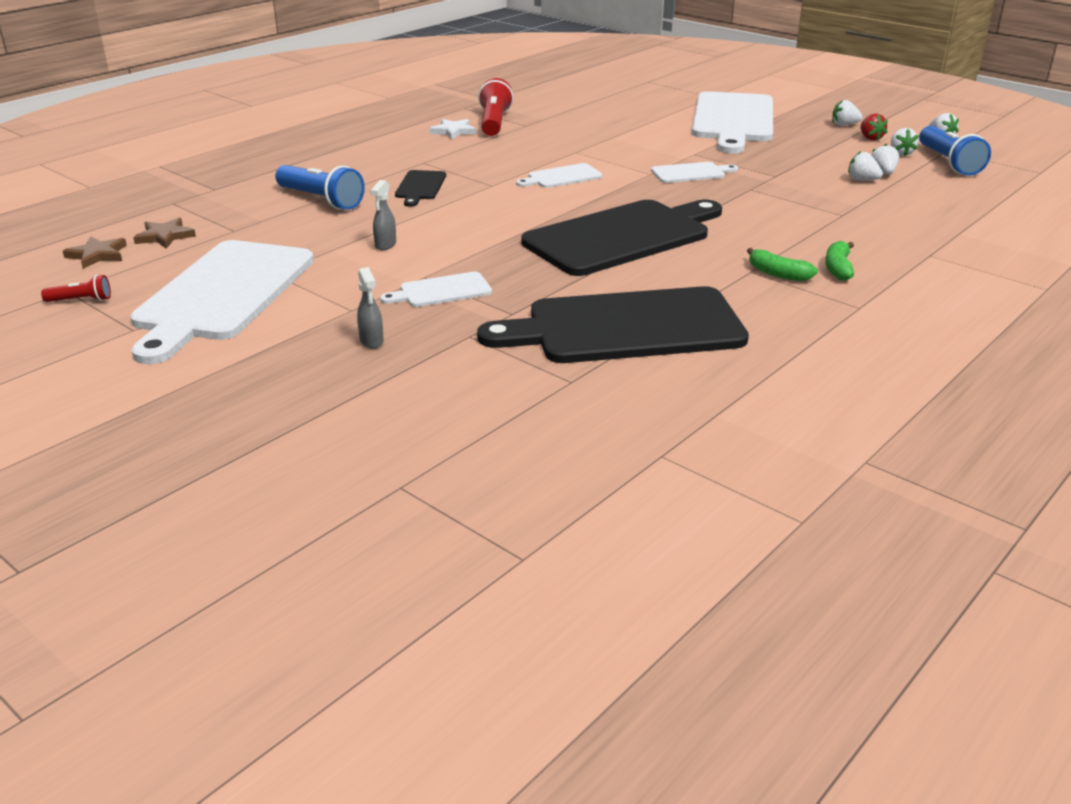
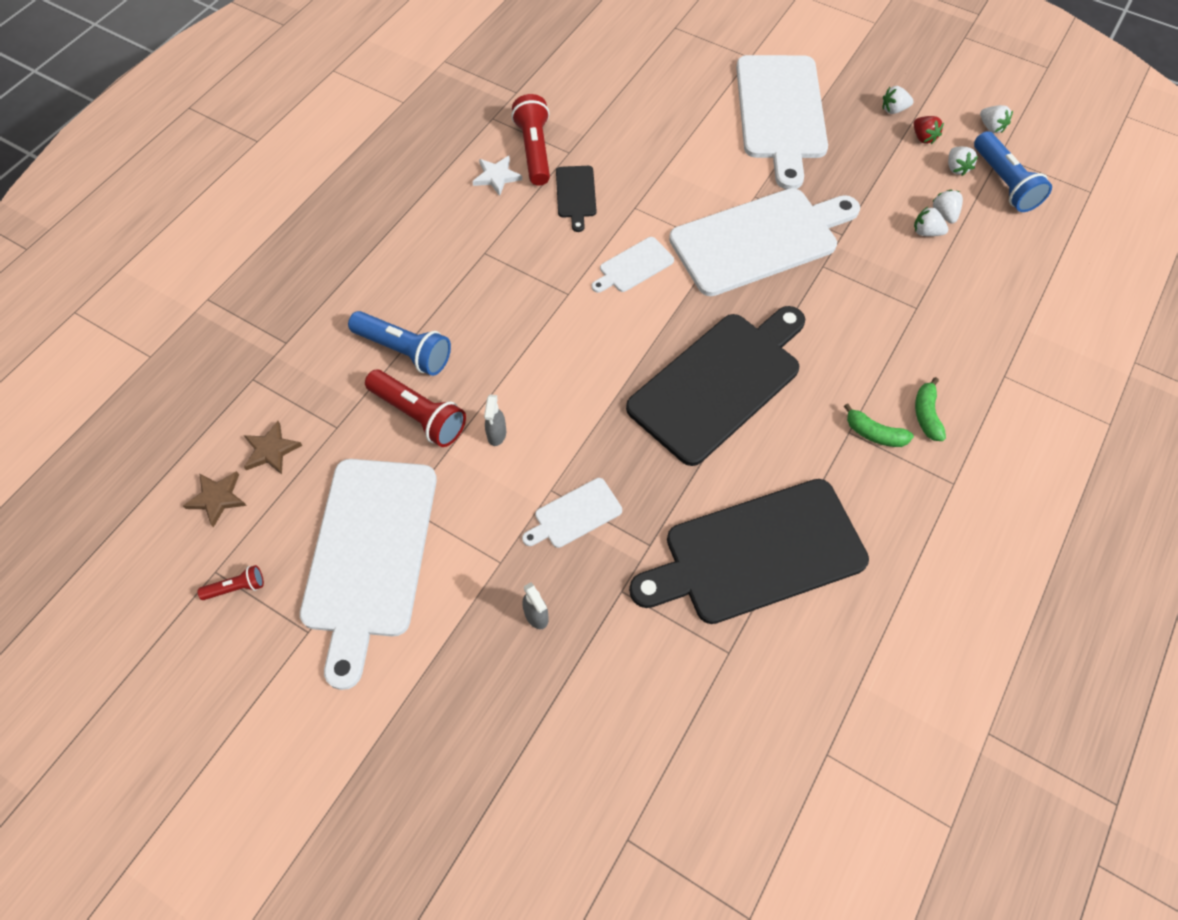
camera: 10 degrees left, 30 degrees up
(315, 230) = (419, 415): none -> red flashlight
(420, 187) = (497, 308): black cutting board -> black cutting board (576, 194)
(691, 173) = (759, 239): white cutting board -> white cutting board, size x2.25

